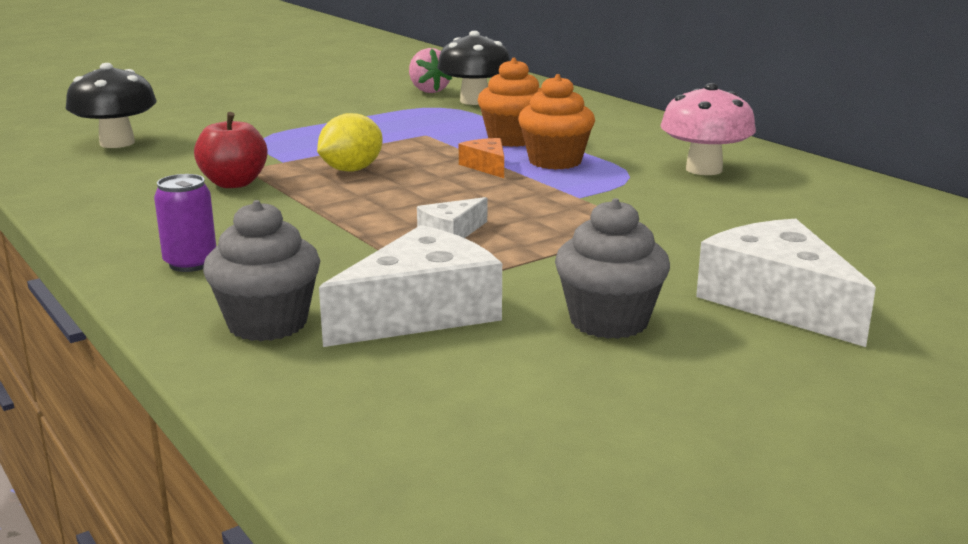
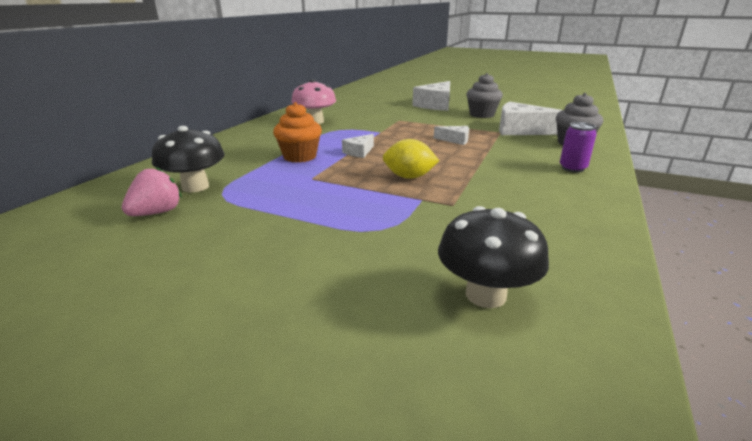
camera: 120 degrees left, 5 degrees up
(234, 183) = (480, 198): red apple -> none
(487, 166) = (359, 152): orange cheese -> white cheese
(555, 161) = (333, 142): orange cupcake -> none

